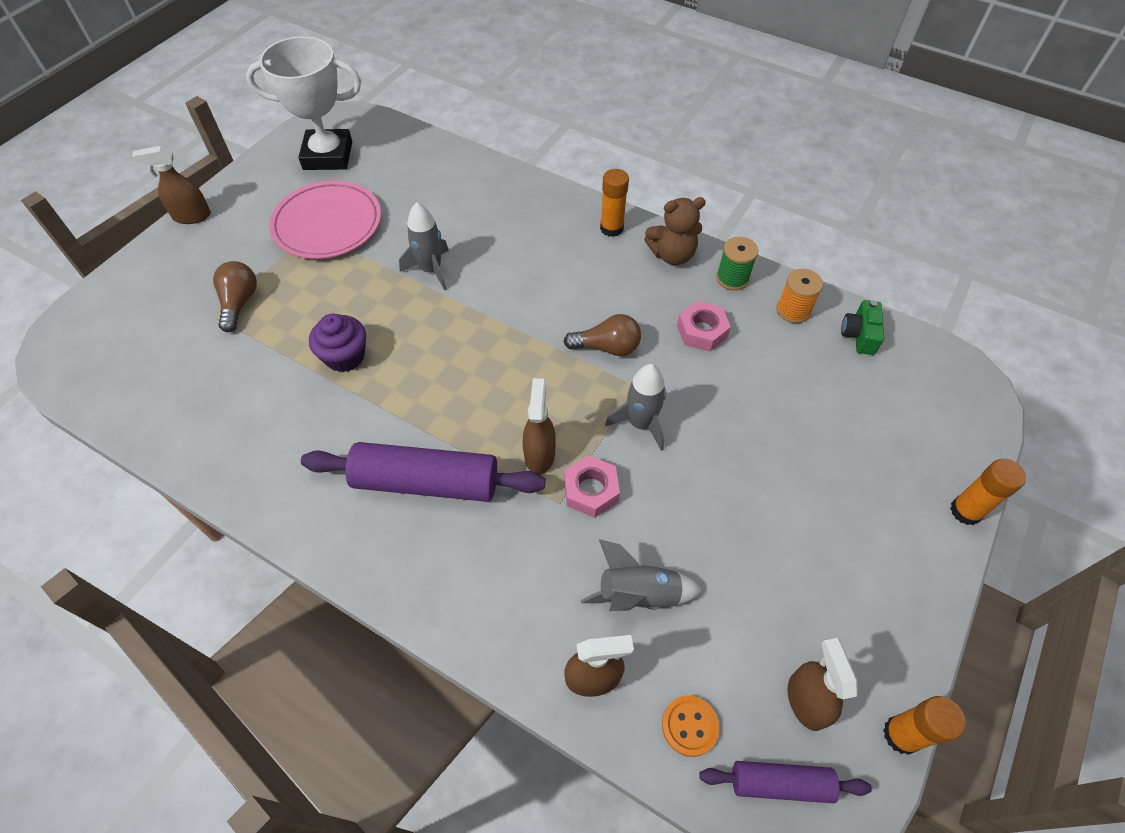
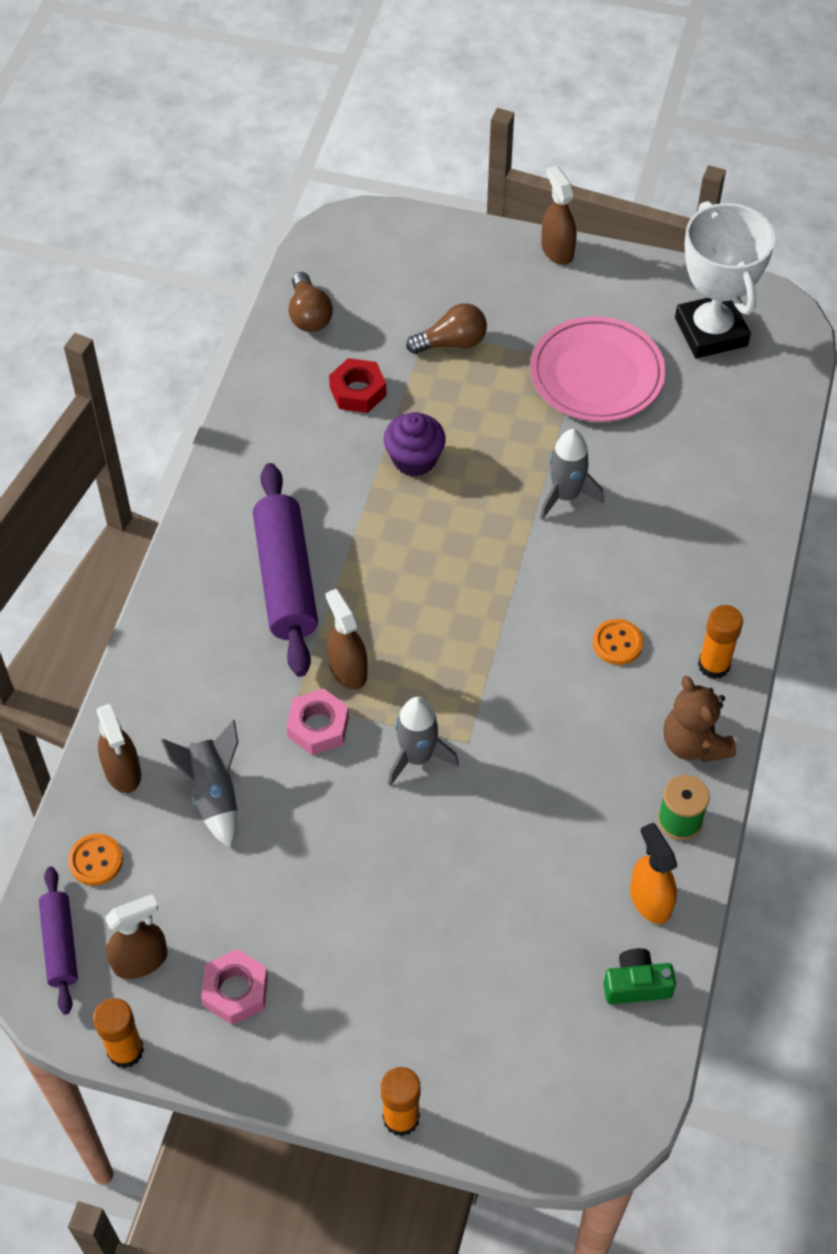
camera: 75 degrees right, 0 degrees up
(249, 380) = (358, 391): none -> red nut
(539, 454) = (348, 669): brown spray bottle -> brown spray bottle turned 105 degrees counterclockwise
(575, 274) = (617, 643): none -> orange button
(607, 347) = (514, 701): brown light bulb -> brown light bulb (309, 315)
(701, 331) = (575, 798): pink nut -> pink nut (235, 991)
(793, 310) = (650, 900): orange spool -> orange spray bottle

